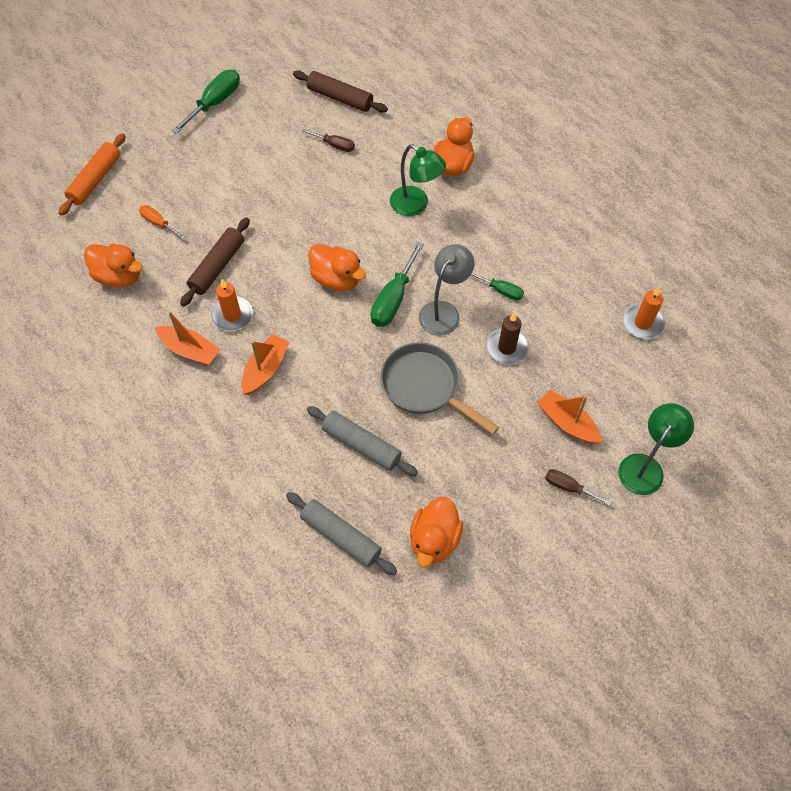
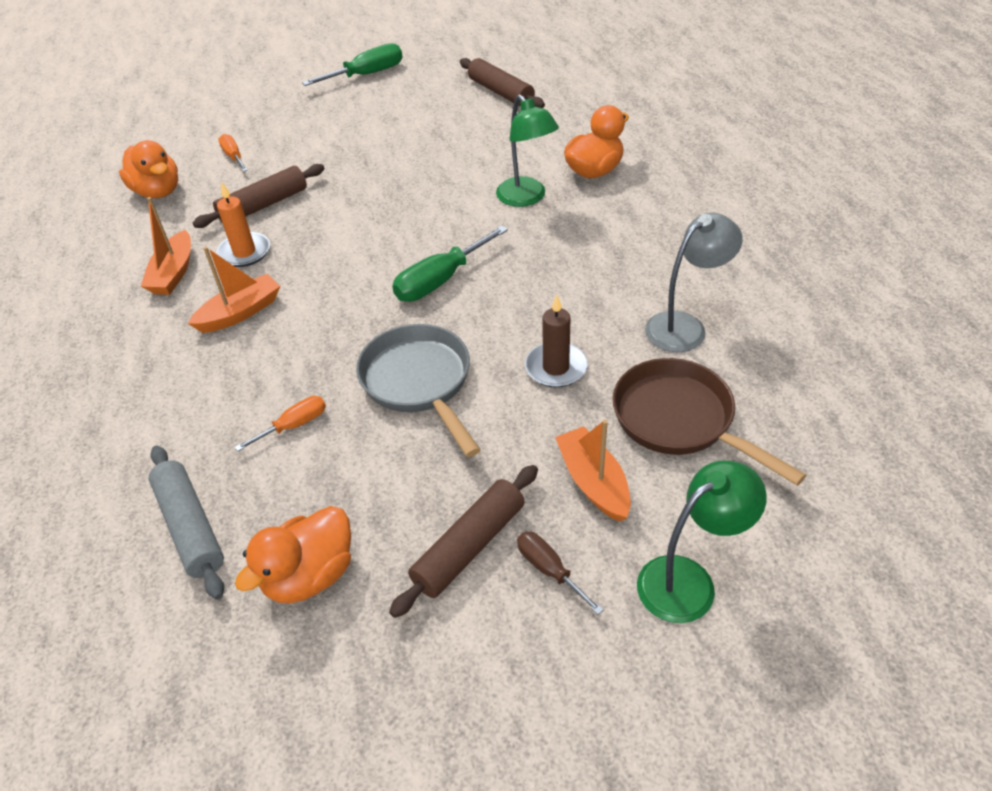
camera: 25 degrees right, 15 degrees down
(95, 180) = (203, 111): orange rolling pin -> none
(189, 350) = (173, 273): orange boat -> orange boat turned 45 degrees clockwise
(335, 145) = (468, 129): brown screwdriver -> none
(337, 279) = (386, 246): orange duck -> none
(361, 445) = (294, 425): grey rolling pin -> orange screwdriver
(444, 311) = (495, 308): grey lamp -> grey lamp (685, 326)
(501, 291) = (584, 304): green screwdriver -> none
(516, 489) = (469, 546): none -> brown rolling pin
(598, 363) = (679, 420): none -> brown pan
(643, 323) = (771, 389): orange candle -> none

